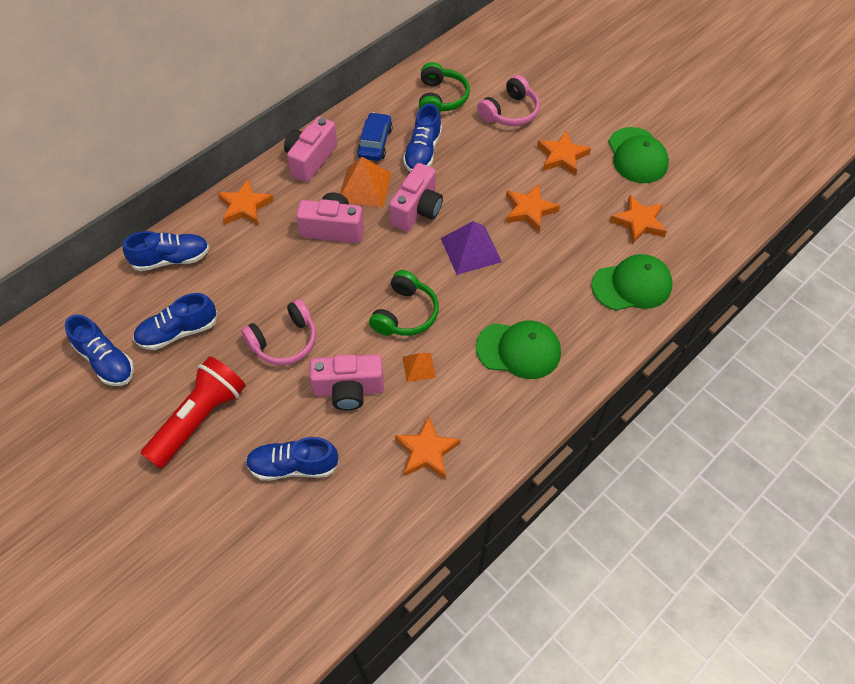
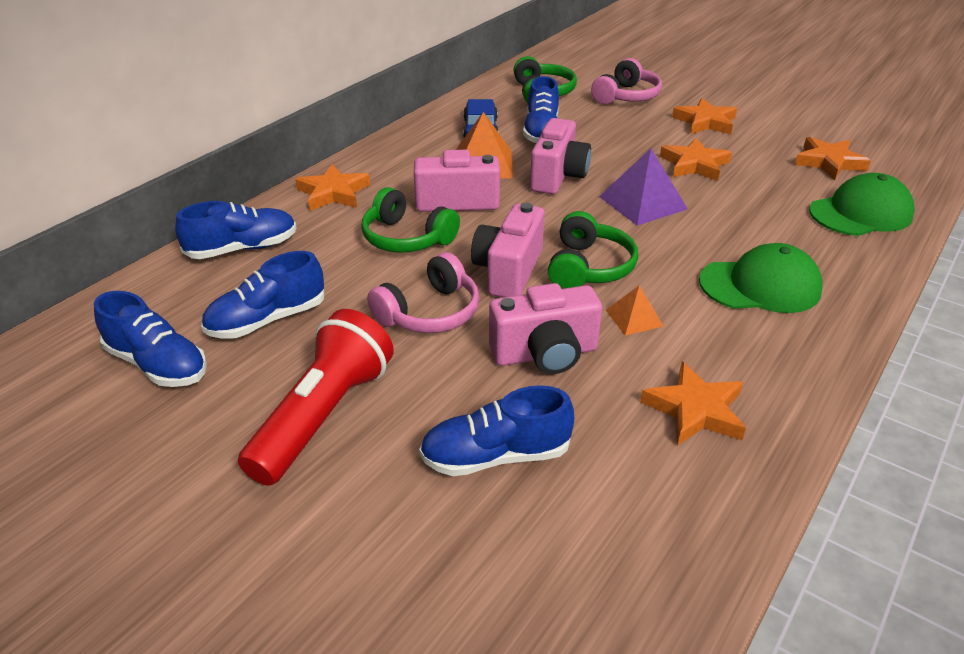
camera: 10 degrees left, 20 degrees down
(287, 264) = (407, 238): none -> green headphones
(310, 159) = (406, 148): pink camera -> pink camera (508, 271)
(637, 155) = (789, 115): green cap -> none

